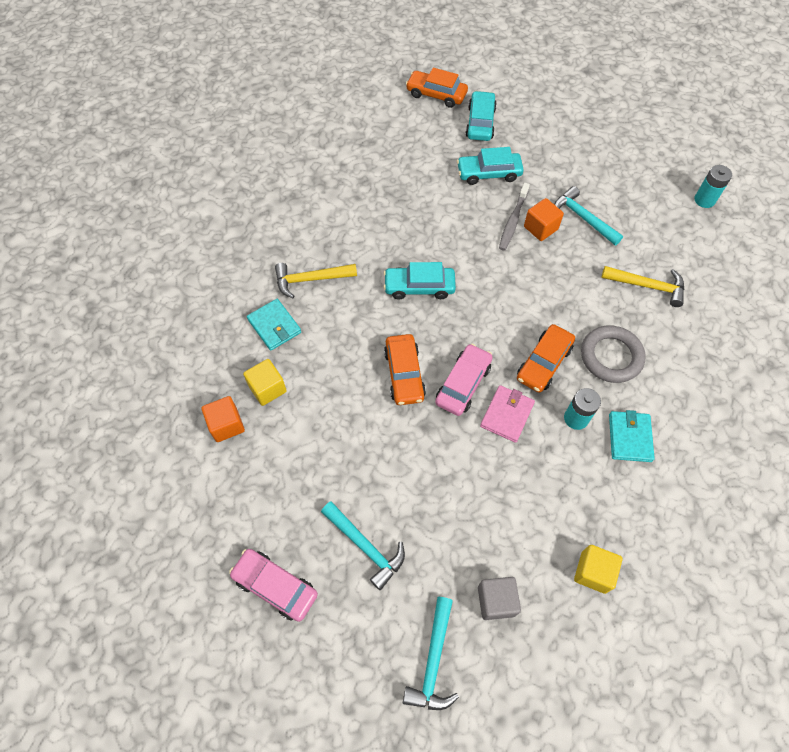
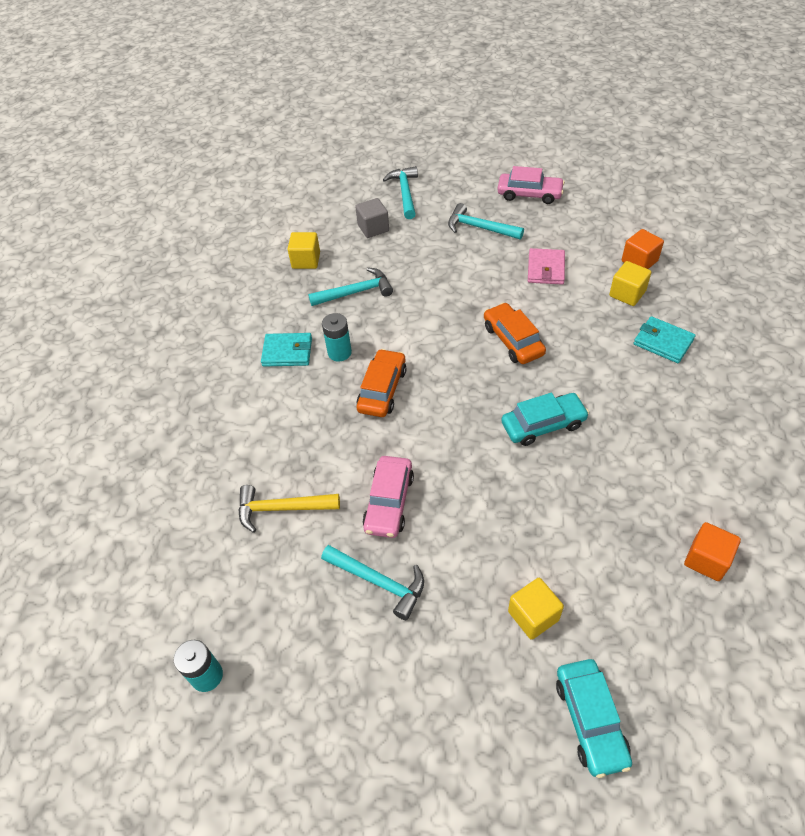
camera: 165 degrees right, 10 degrees down
(310, 279) = (663, 395): yellow hammer -> none
(436, 94) = (696, 764): orange car -> none
(463, 384) = (454, 348): pink car -> pink car (389, 502)
(489, 173) = (533, 615): turquoise car -> yellow cube
(507, 415) = (404, 337): pink wallet -> pink wallet (546, 269)
(513, 221) = (470, 546): grey toothbrush -> none
(540, 228) = (431, 547): orange cube -> orange cube (706, 560)
(542, 495) = (356, 292): none -> turquoise hammer
(611, 356) = (314, 416): grey ring -> none
(629, 437) = (287, 352): turquoise wallet -> turquoise wallet turned 75 degrees counterclockwise

